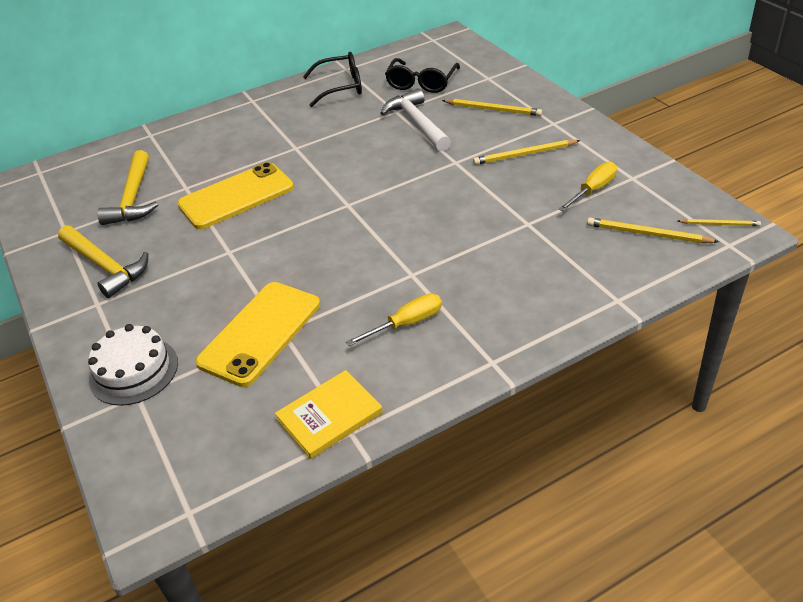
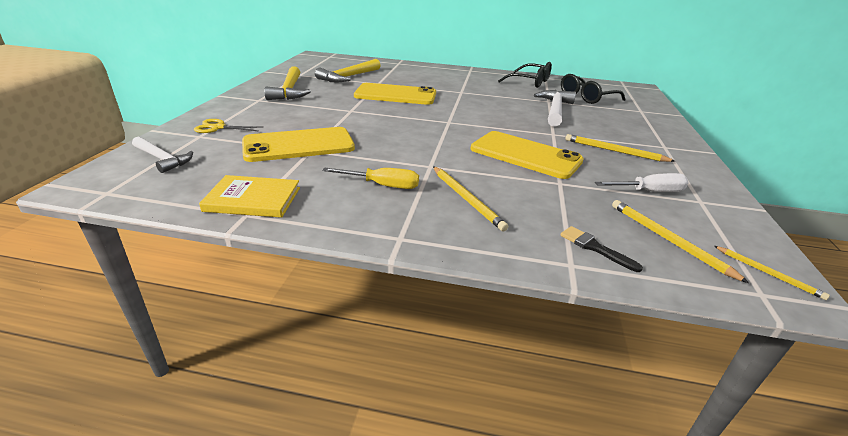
camera: 35 degrees right, 10 degrees down
(134, 371) = (218, 127): white cake -> yellow scissors
(161, 445) = (163, 159): none -> white hammer
(466, 207) = (525, 155): none -> yellow phone
(493, 109) = (622, 124): yellow pencil -> yellow pencil (466, 199)
(593, 190) = (649, 191): yellow screwdriver -> white screwdriver
(615, 274) = (595, 248): none -> black brush

